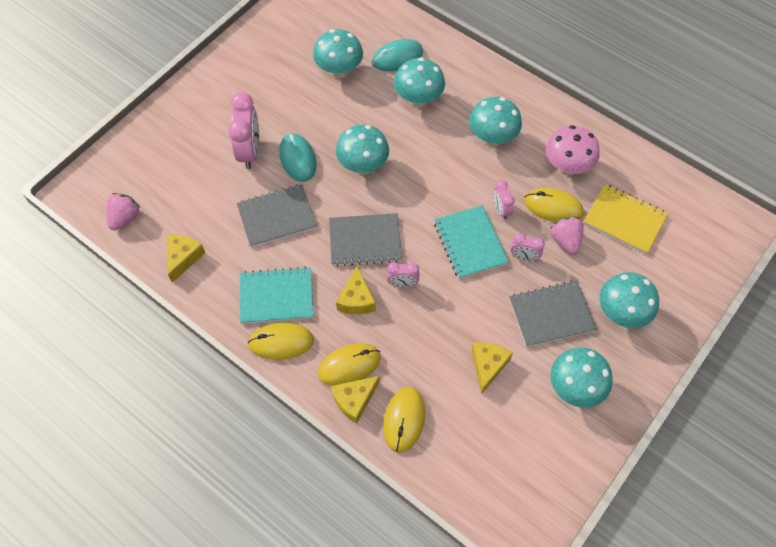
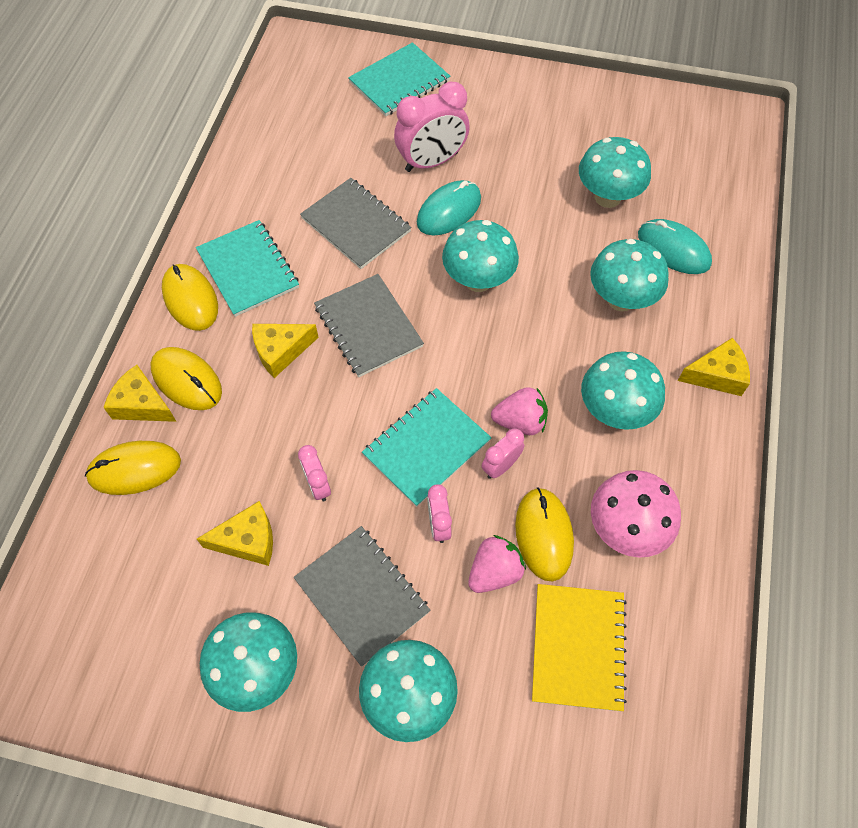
camera: 65 degrees right, 0 degrees up
(125, 218) = (284, 95): pink strawberry -> pink strawberry (520, 422)
(162, 141) = (399, 82): none -> turquoise notebook
(183, 258) = (258, 165): yellow cheese -> yellow cheese (716, 375)
(402, 283) = (326, 392): pink clock -> pink clock (318, 485)

